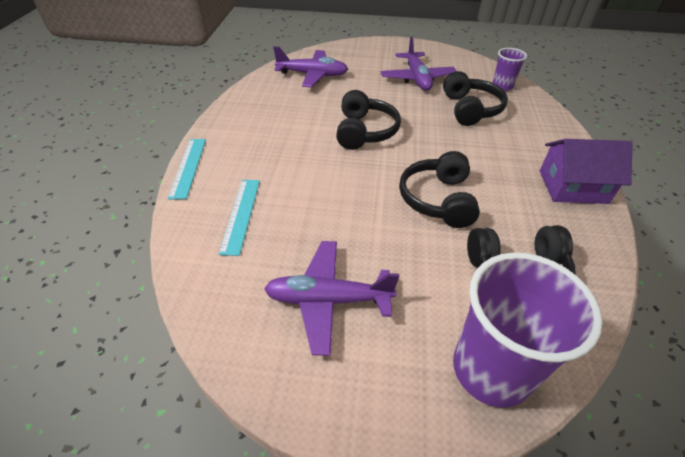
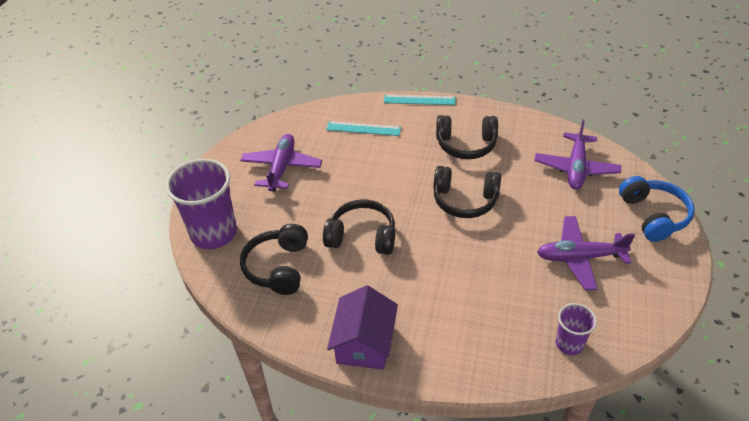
camera: 100 degrees right, 0 degrees up
(363, 49) = (653, 215): none -> blue headphones
(470, 109) = (509, 294): black headphones -> black headphones (466, 145)

